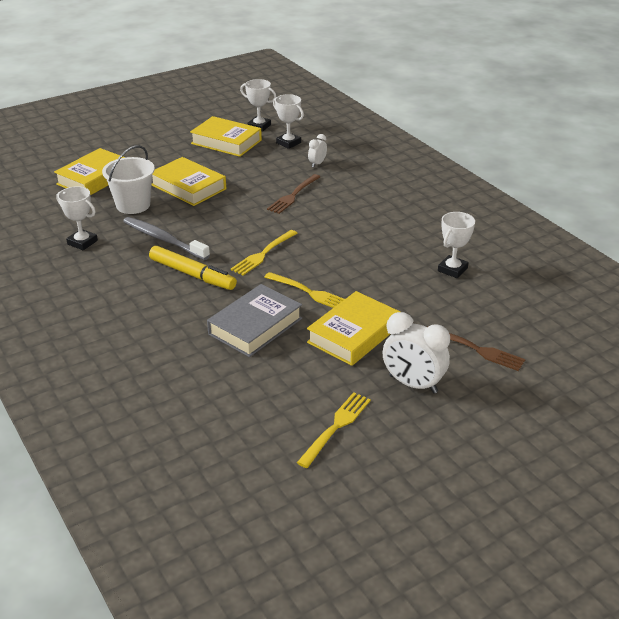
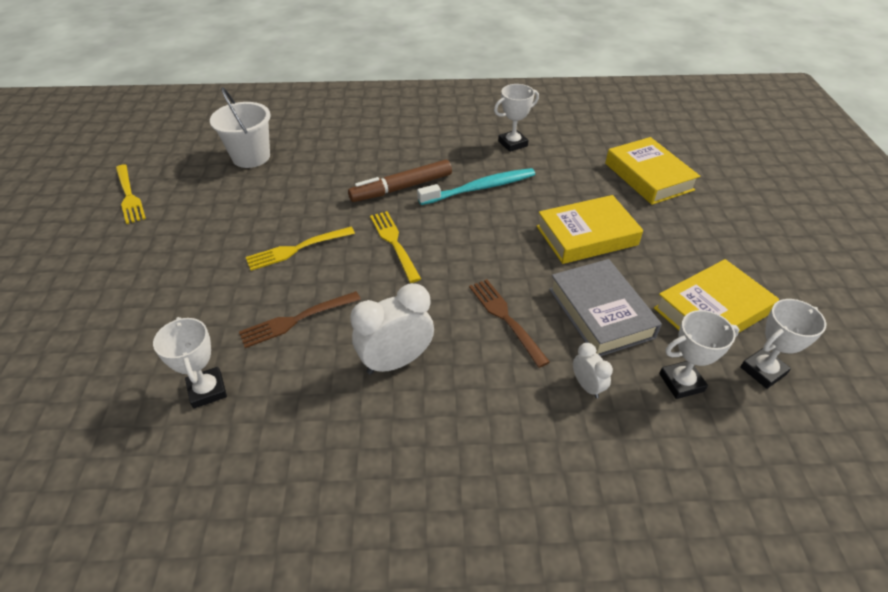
camera: 120 degrees right, 10 degrees up
(133, 205) = (567, 187): white bucket -> white bucket (251, 157)
(164, 239) = (479, 188): grey toothbrush -> turquoise toothbrush
(192, 274) = (401, 188): yellow marker -> brown marker
(255, 326) = (287, 198): grey book -> grey book (600, 313)
(354, 334) = (207, 251): yellow book -> none
(413, 384) = (107, 256): white clock -> white clock (396, 361)
(476, 349) = (80, 326): brown fork -> brown fork (296, 320)

